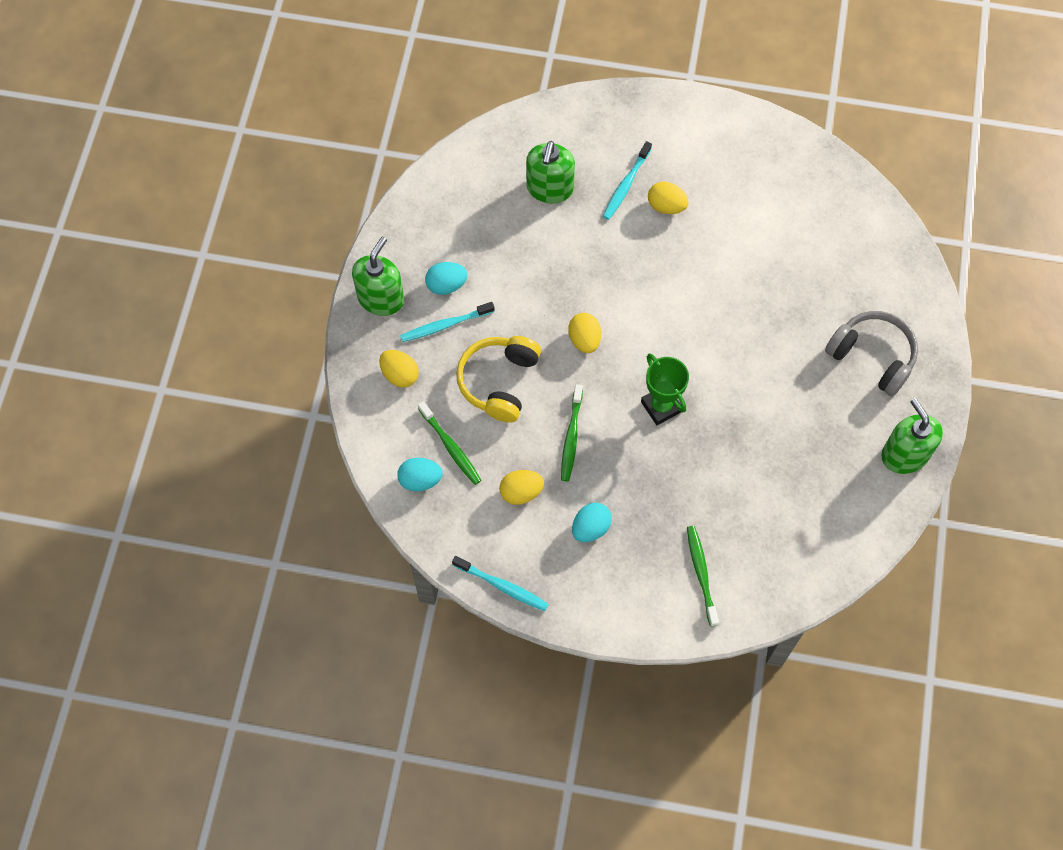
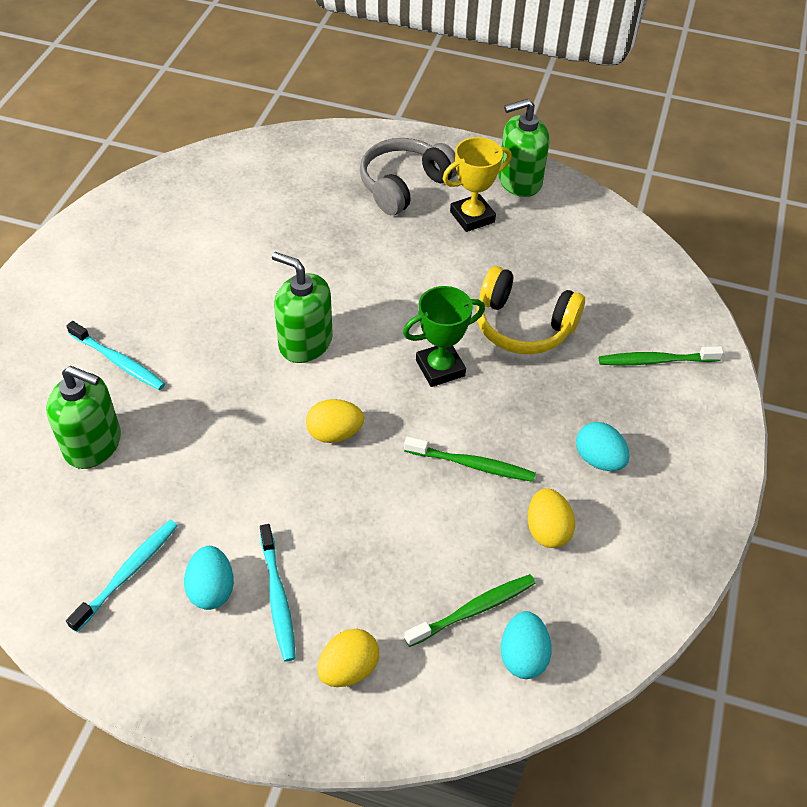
camera: 85 degrees left, 15 degrees down
(381, 298) = (210, 685): green soap dispenser -> green soap dispenser (305, 342)
(499, 382) = (380, 538): yellow headphones -> yellow headphones (523, 326)
(502, 586) = (680, 568): turquoise toothbrush -> turquoise toothbrush (127, 574)
(666, 206) = (164, 326): yellow egg -> none
(844, 417) = (472, 217): none -> yellow trophy

